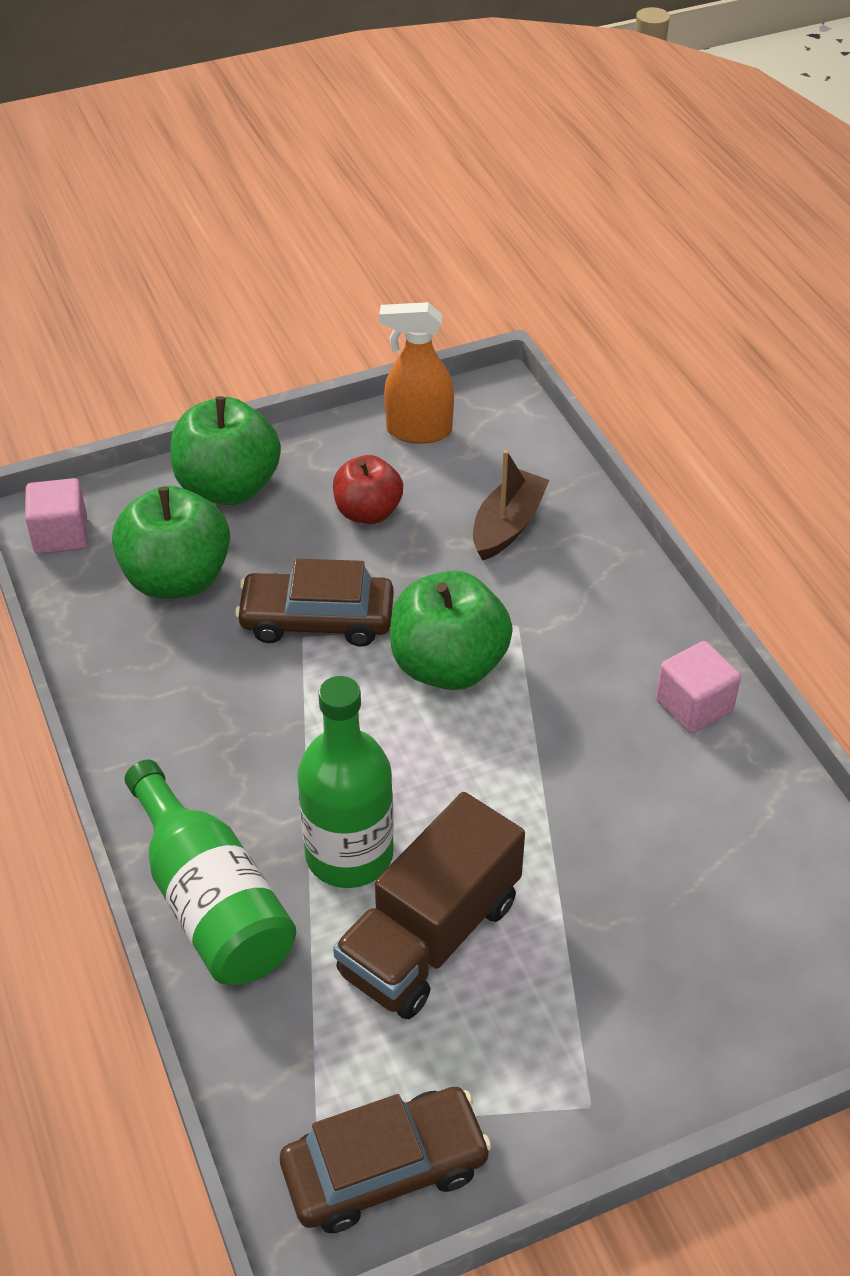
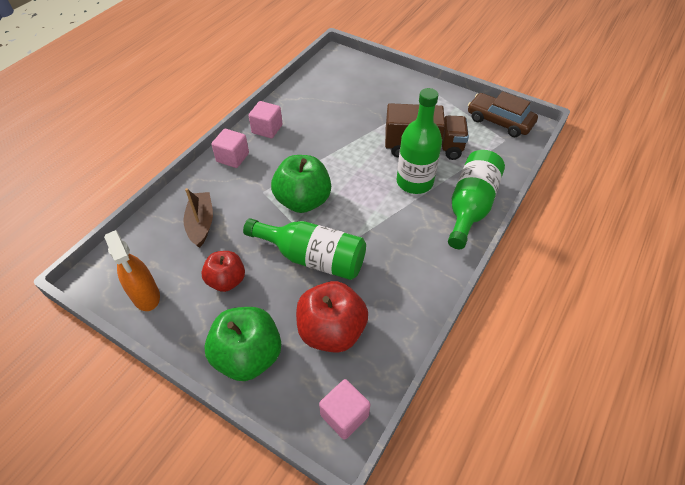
camera: 125 degrees left, 5 degrees up
(177, 579) = (331, 331): green apple -> red apple
(317, 620) = (312, 258): brown car -> green bottle
(507, 525) = (201, 223): brown boat -> brown boat turned 90 degrees clockwise
(643, 622) = (232, 157): none -> pink cube

